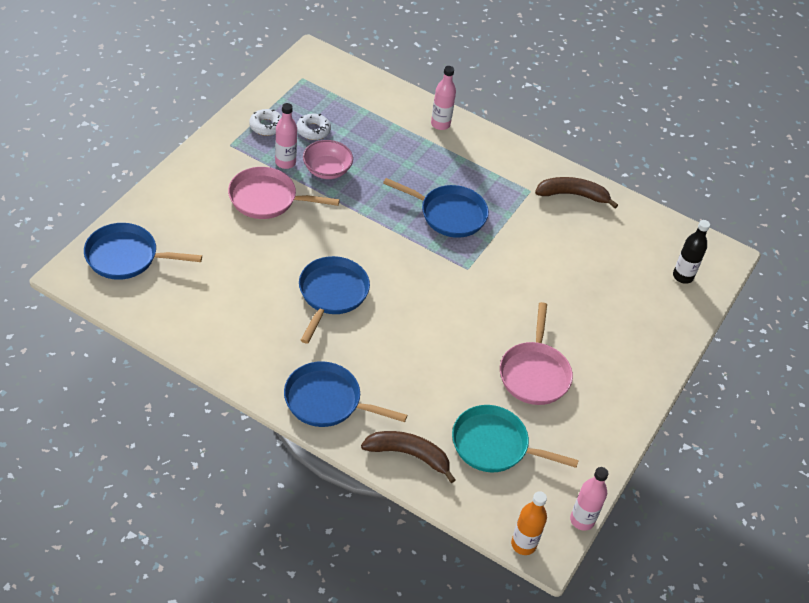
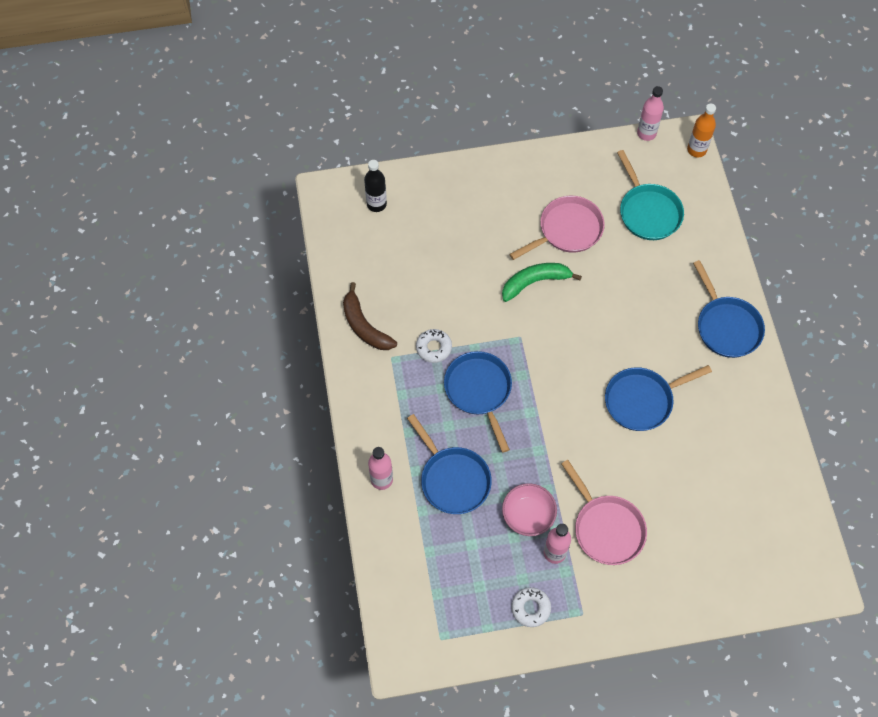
camera: 125 degrees left, 15 degrees up
(126, 257) = (769, 566): blue pan -> blue pan (453, 479)
(313, 130) = (495, 567): white donut -> white donut (434, 348)
(409, 455) = (709, 250): brown banana -> none
(506, 314) = (535, 282): none -> green banana

